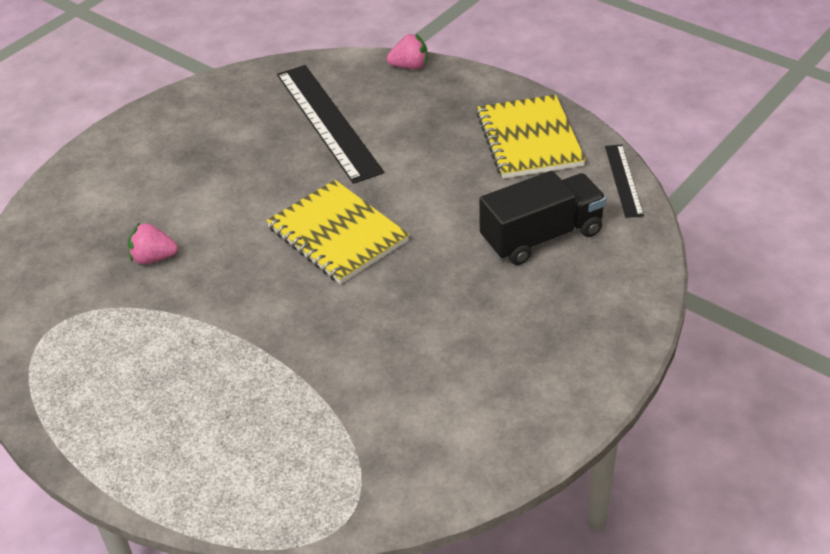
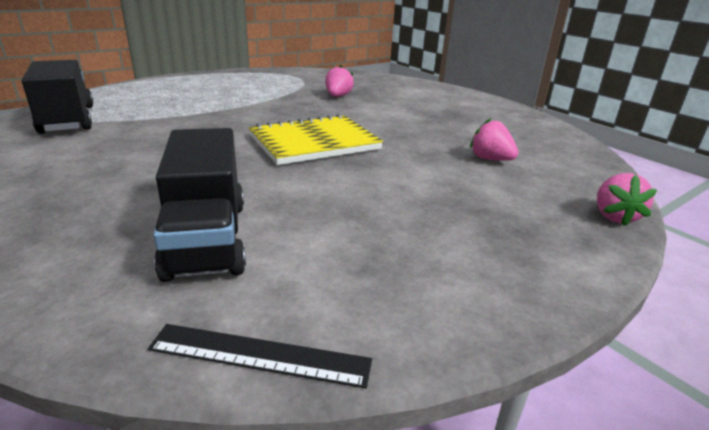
camera: 100 degrees right, 15 degrees down
(327, 122) = (490, 159): black ruler -> pink strawberry
(359, 465) = (67, 120): none -> black truck
(529, 140) = (422, 276): yellow notebook -> none

